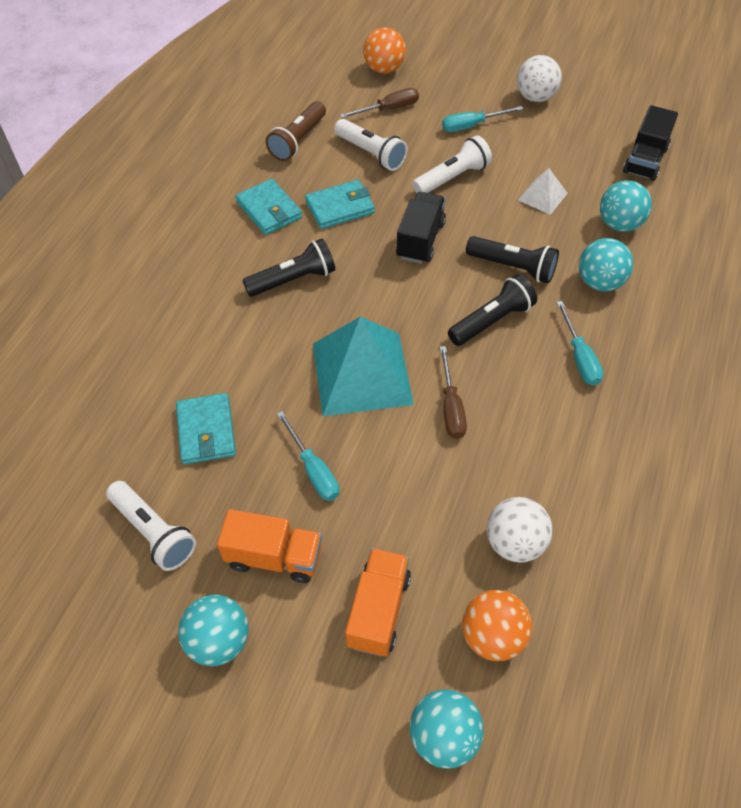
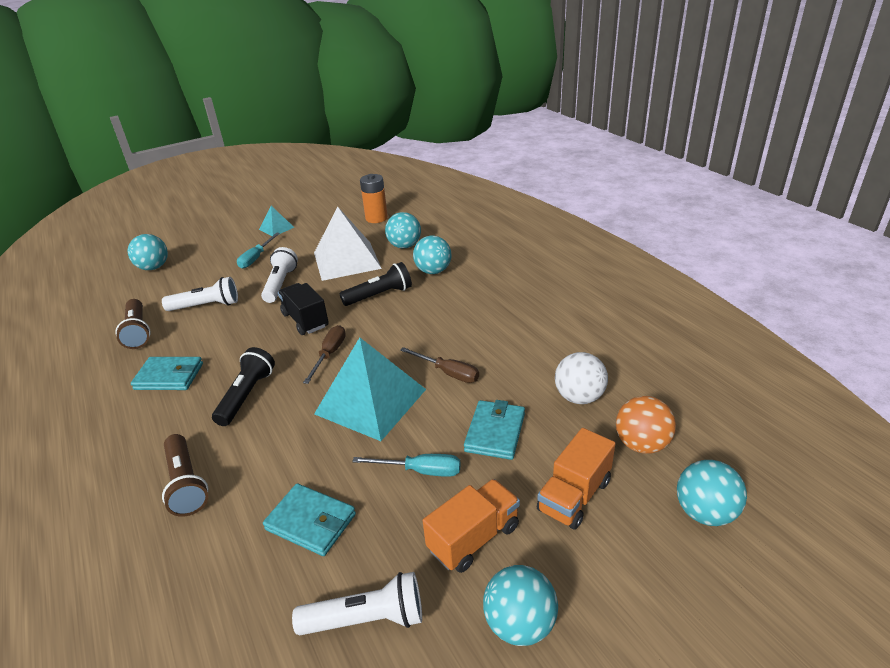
camera: 50 degrees left, 20 degrees down
(179, 321) = (186, 484): none -> brown flashlight
(340, 207) = (224, 341): turquoise wallet -> turquoise wallet (495, 432)
(378, 610) = (574, 496): orange truck -> orange truck turned 105 degrees counterclockwise
(384, 69) = (153, 267): orange ball -> turquoise ball
(389, 109) = (187, 281): brown screwdriver -> brown screwdriver (330, 354)
(492, 321) = (406, 323): black flashlight -> none
(535, 97) = (276, 228): white ball -> turquoise pyramid
(542, 196) = (347, 260): white pyramid -> white pyramid, size x2.09
(579, 357) = (474, 304): turquoise screwdriver -> none
(645, 160) = (376, 218): black truck -> orange battery

